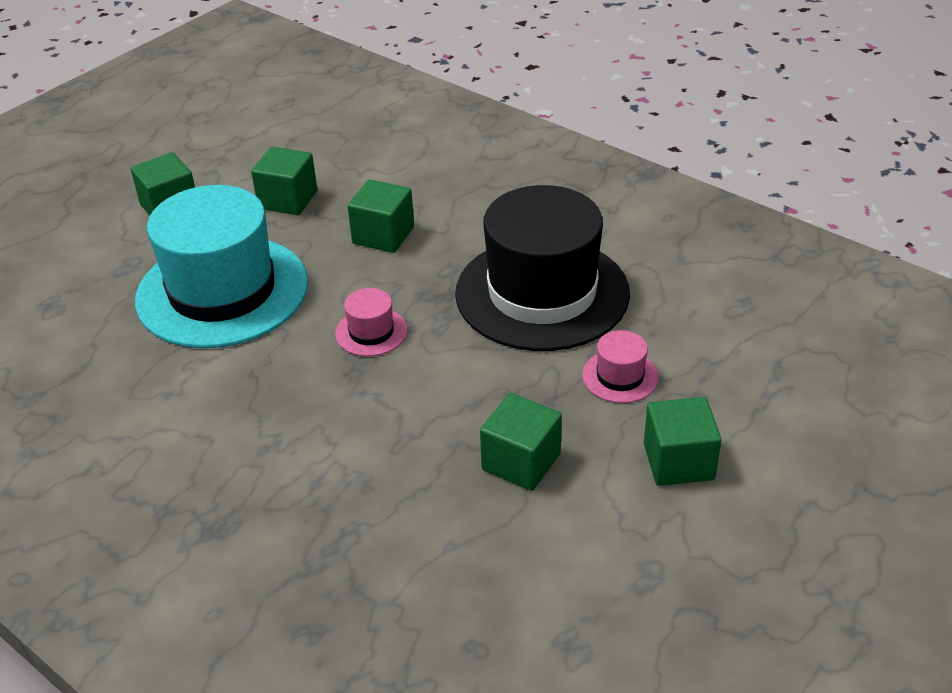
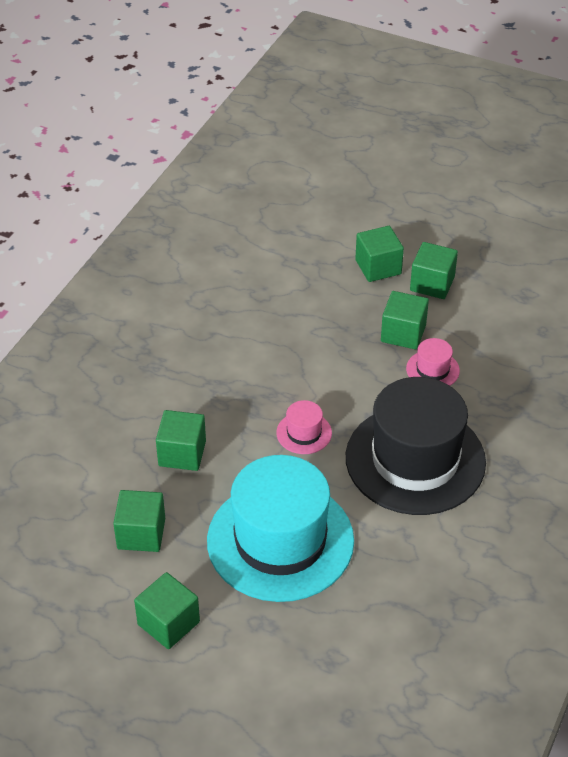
camera: 105 degrees left, 5 degrees up
(542, 293) = (235, 347): black hat -> black hat (415, 459)
(620, 376) = (312, 298): pink hat -> pink hat (432, 370)
(626, 521) = (432, 284): none -> green cube

